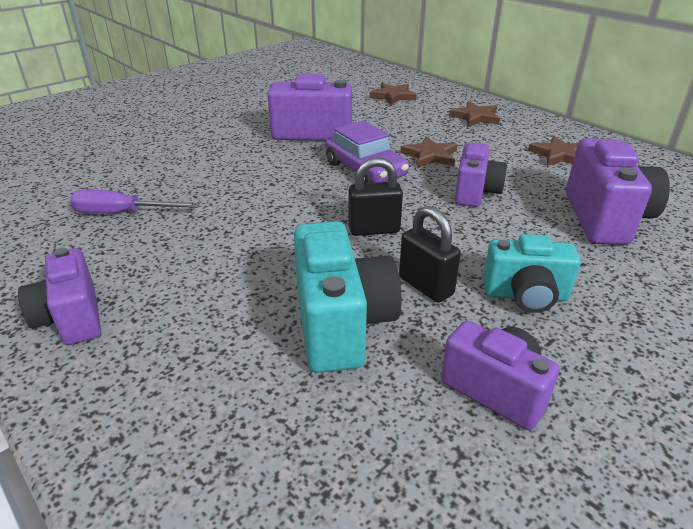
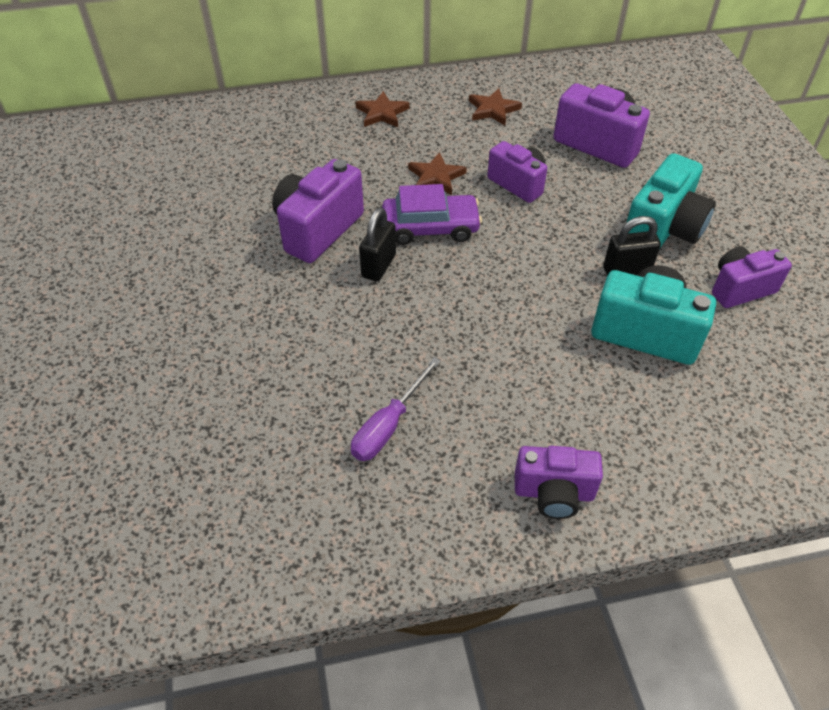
camera: 60 degrees left, 15 degrees up
(374, 229) = (535, 265): black padlock -> black padlock (378, 266)
(393, 96) = (279, 138): brown star -> none
(525, 295) = (662, 230): turquoise camera -> turquoise camera, size x1.51

